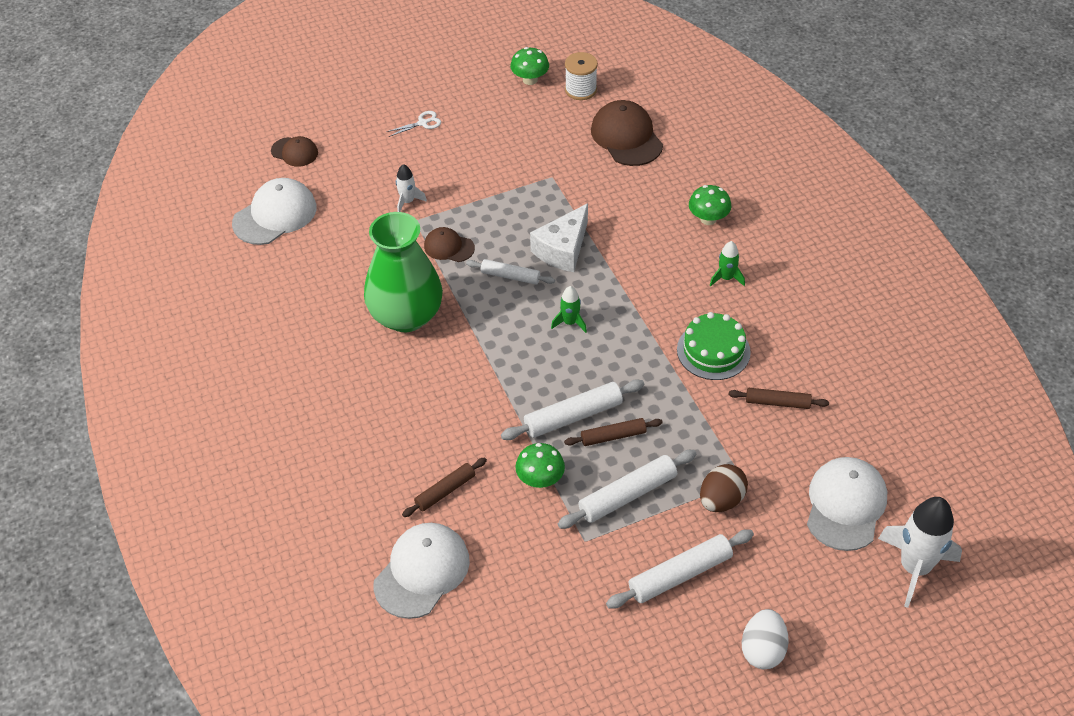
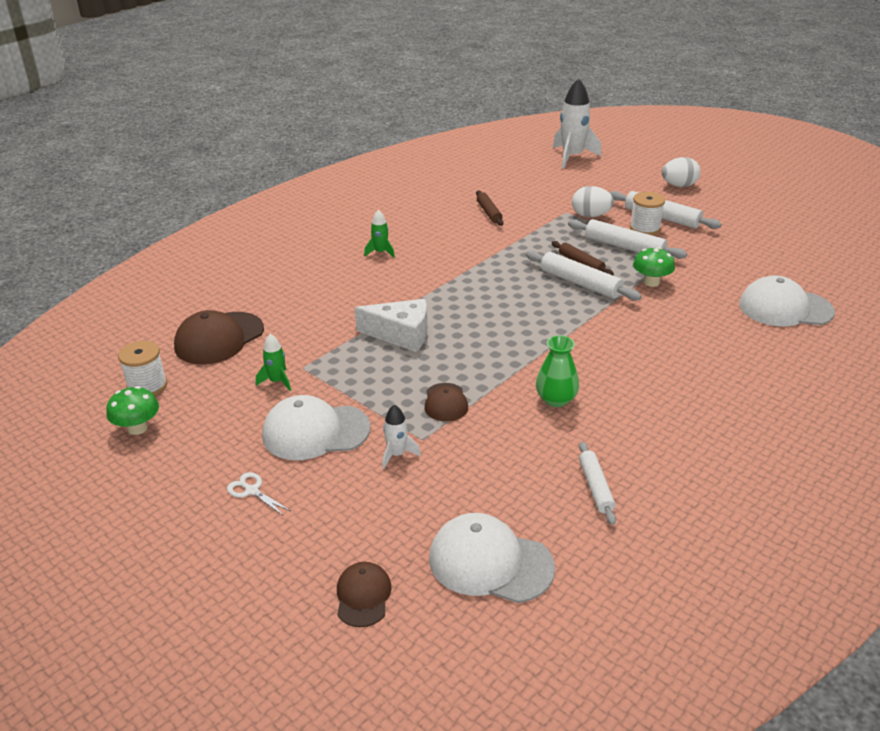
camera: 115 degrees left, 15 degrees down
(406, 316) = (556, 399): green vase -> green vase, size x0.51
(445, 491) = (709, 319): brown rolling pin -> none
(510, 276) = (457, 354): white rolling pin -> white rolling pin (596, 487)
(570, 322) = (486, 309): green rocket -> green rocket (277, 381)
(660, 540) = (645, 228): none -> white spool
(708, 219) = (315, 273): green mushroom -> none
(713, 351) = (462, 243): green cake -> none
(721, 500) = (590, 216): brown egg -> white egg
(845, 505) = (550, 180): white cap -> white cap (315, 432)

